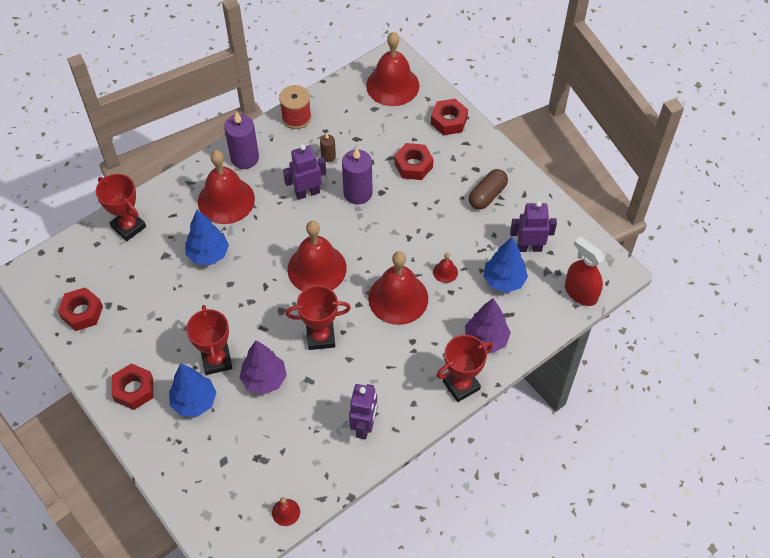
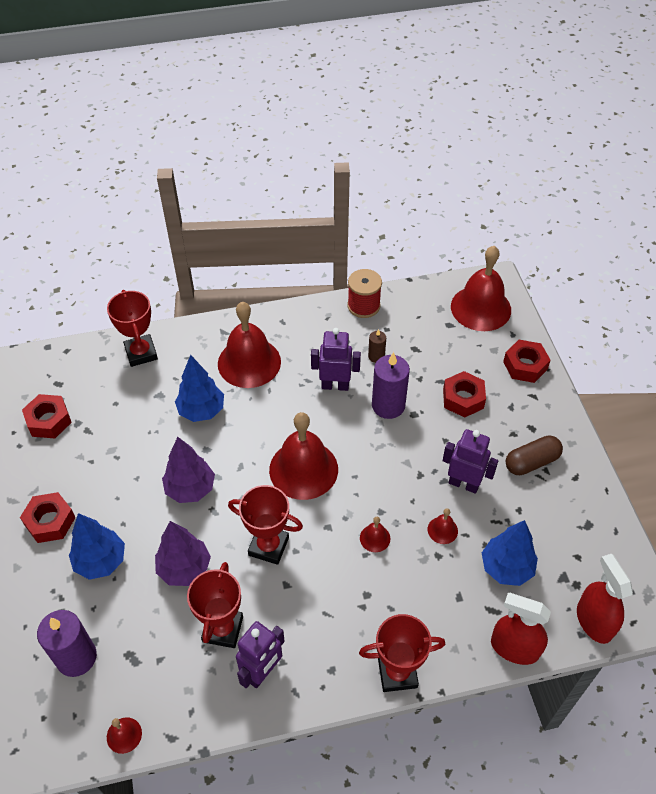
camera: 25 degrees right, 5 degrees down
(217, 360) = (148, 526): red trophy -> red trophy (223, 629)
(245, 158) = (290, 327): purple candle -> purple candle (76, 657)
(398, 298) = (375, 538): red bell -> red bell, size x0.42
(486, 339) = (452, 629): purple tree -> purple tree (190, 489)
(529, 247) = (554, 541): purple robot -> purple robot (464, 484)
(534, 334) = (514, 648): none -> red spray bottle

